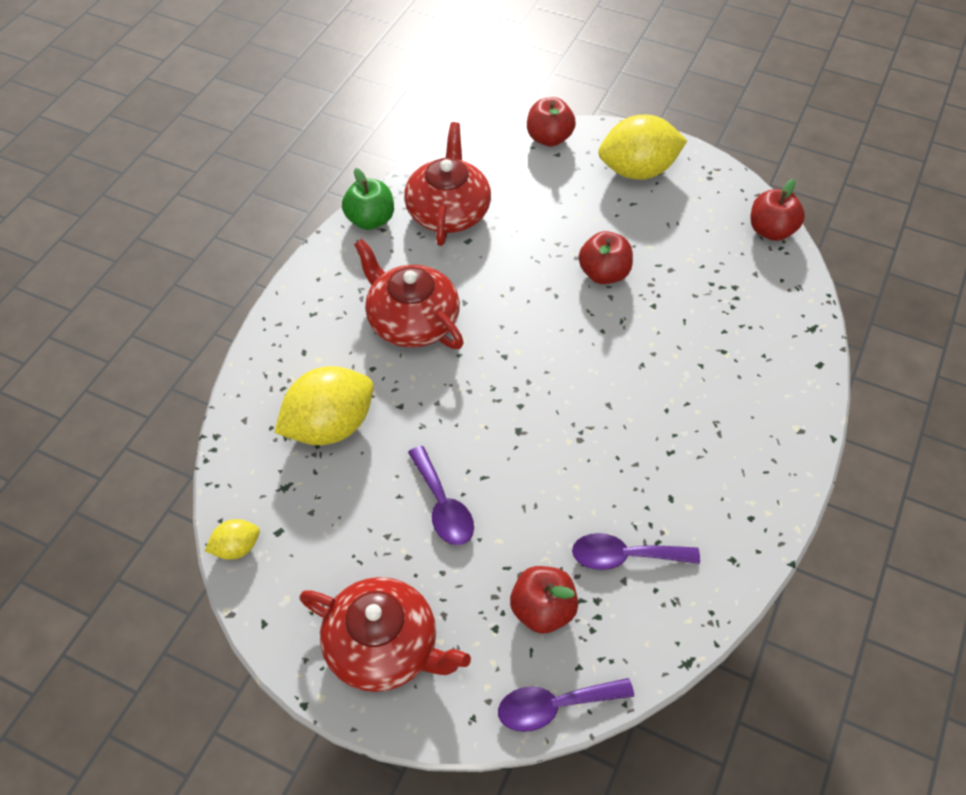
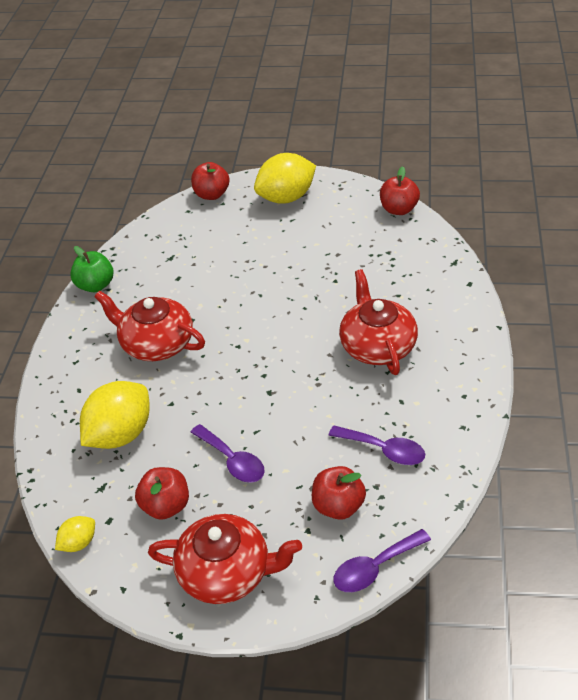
camera: 15 degrees left, 10 degrees down
(448, 211) = (155, 263): red teapot -> red teapot (377, 346)
(604, 273) = (290, 270): red apple -> red apple (166, 506)
(624, 556) = (384, 450): purple spoon -> purple spoon turned 135 degrees counterclockwise

